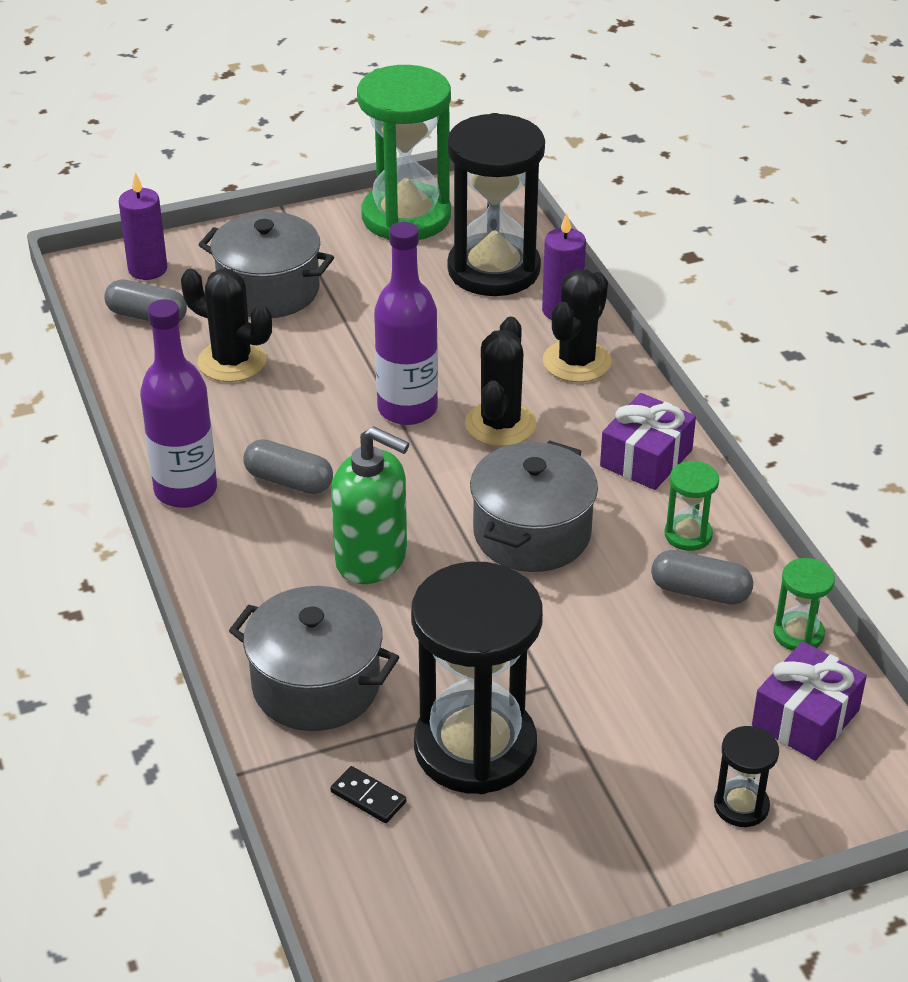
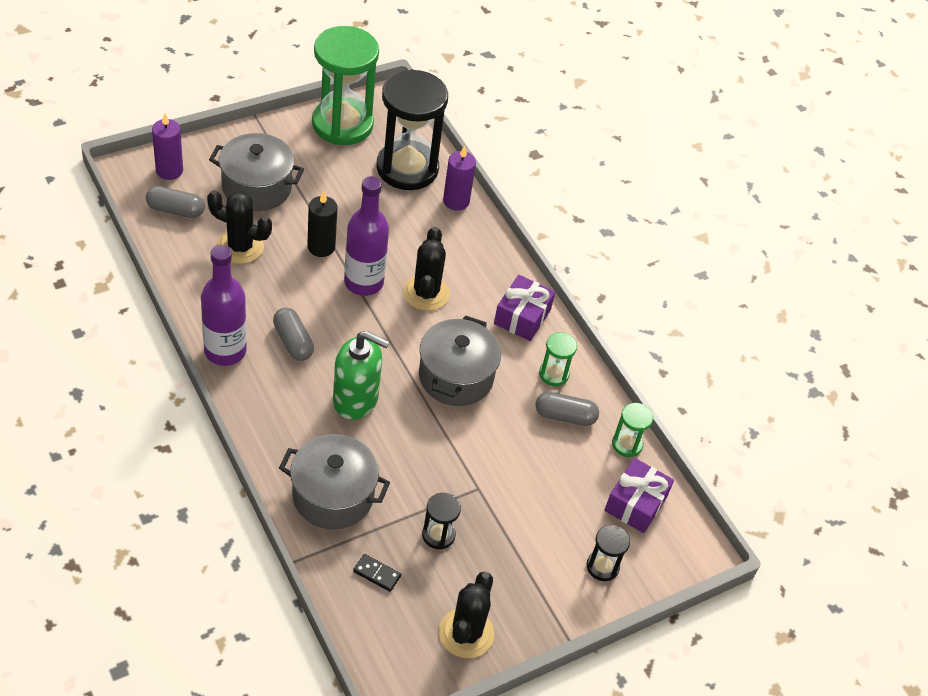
camera: 15 degrees left, 10 degrees up
(289, 481) = (293, 341): grey capsule -> grey capsule turned 45 degrees clockwise
(351, 364) = (321, 247): none -> black candle
(475, 747) = (438, 535): black hourglass -> black hourglass, size x0.44
(577, 362) = (470, 242): black cactus -> black cactus (466, 633)

